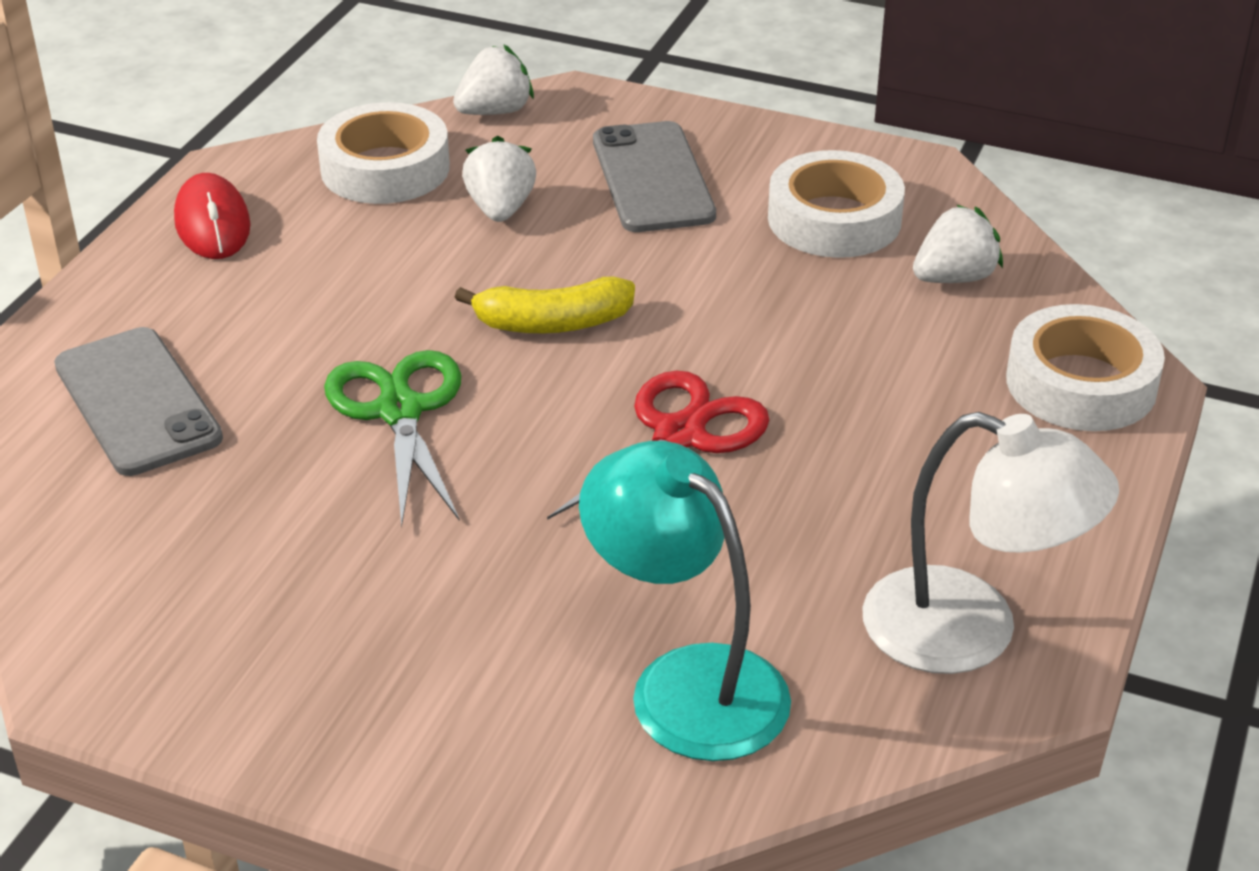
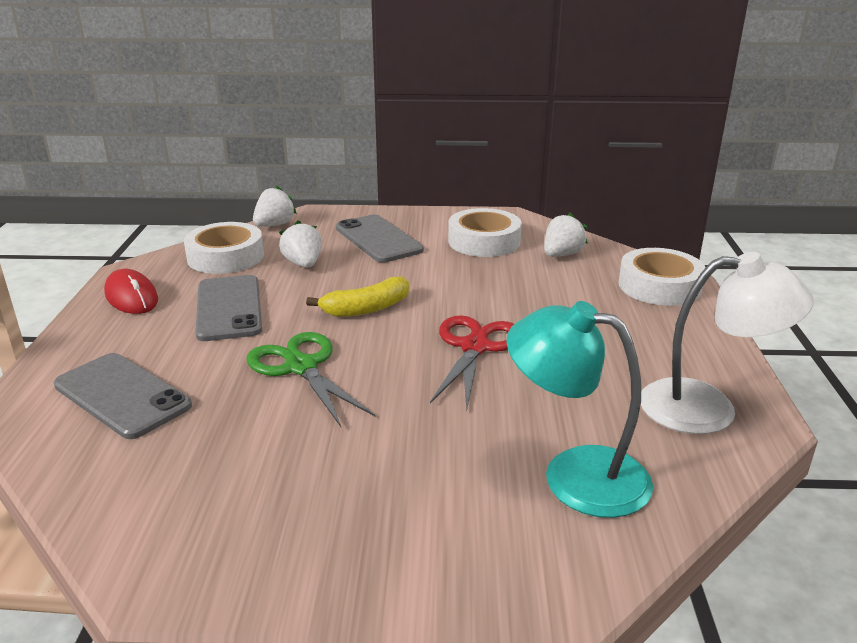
camera: 20 degrees left, 10 degrees down
(345, 276) = (229, 308): none -> grey phone

